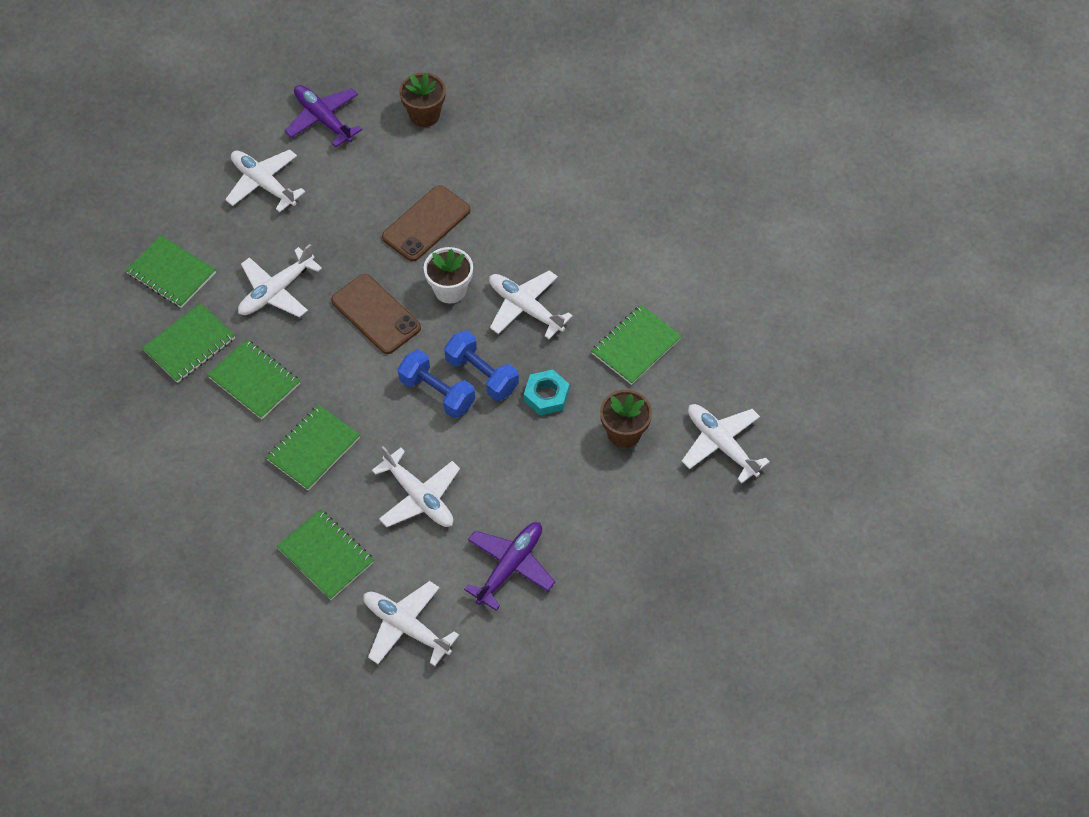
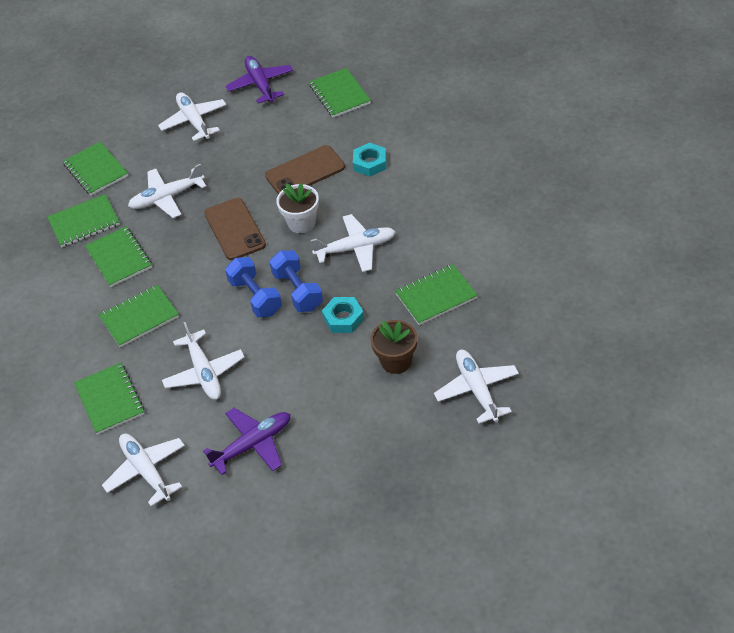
camera: 25 degrees right, 10 degrees down
(424, 115) = (340, 94): brown flower pot -> green notebook
(497, 198) = (370, 163): none -> turquoise nut
(525, 308) = (356, 248): white plane -> white plane turned 105 degrees clockwise

